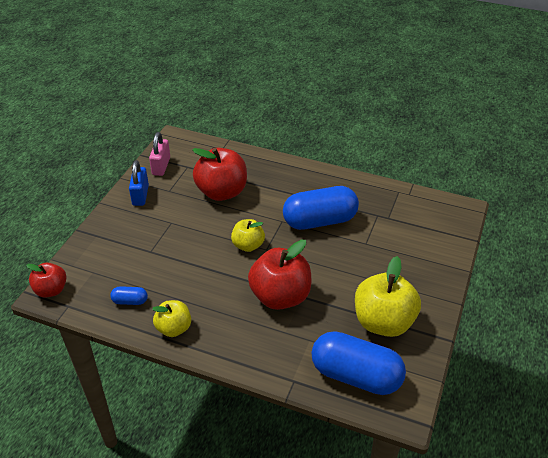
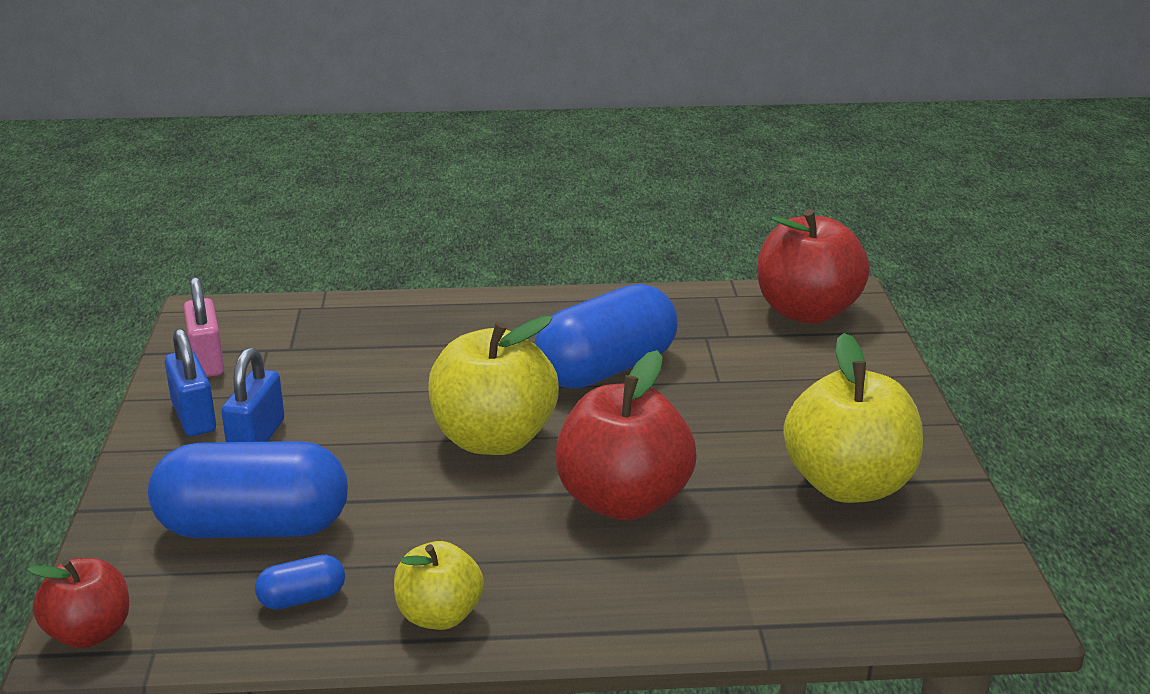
camera: 25 degrees left, 15 degrees down
(157, 214) = (257, 438): none -> blue padlock
(222, 192) = (373, 371): red apple -> red apple (807, 312)
(248, 245) = (493, 440): yellow apple -> yellow apple, size x1.74
(356, 375) = (868, 580): blue capsule -> blue capsule (254, 528)

